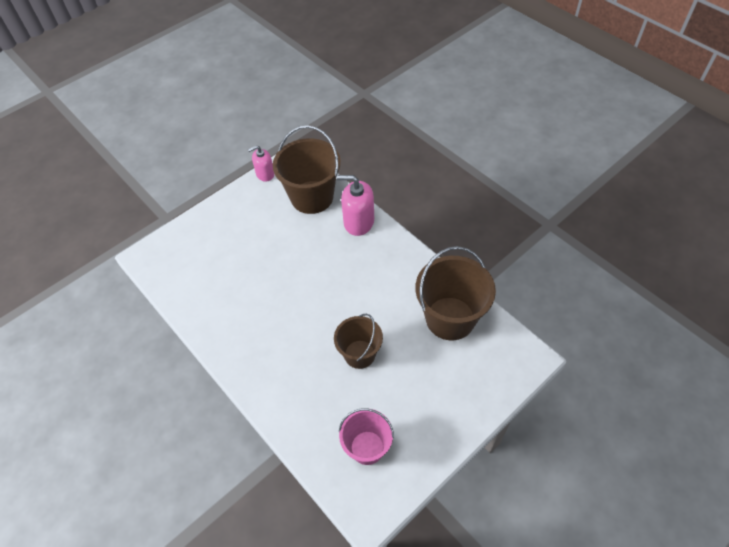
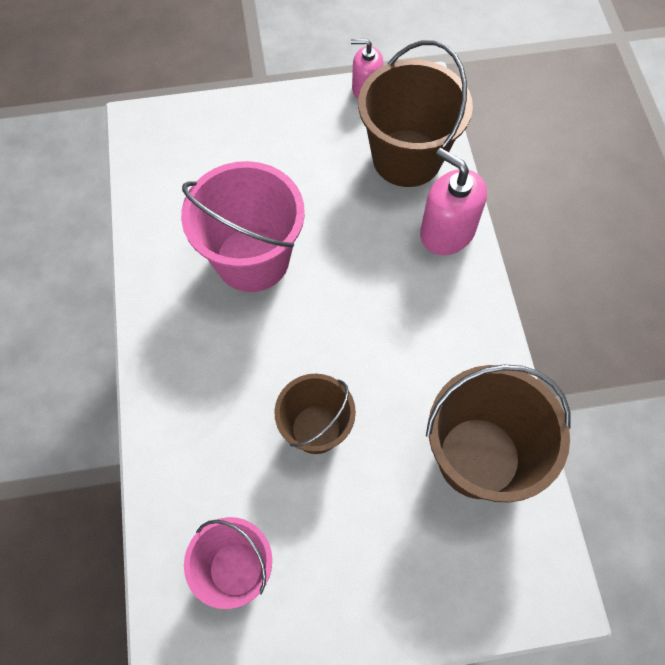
camera: 30 degrees right, 10 degrees up
(263, 291) = (252, 259): none -> pink bucket

